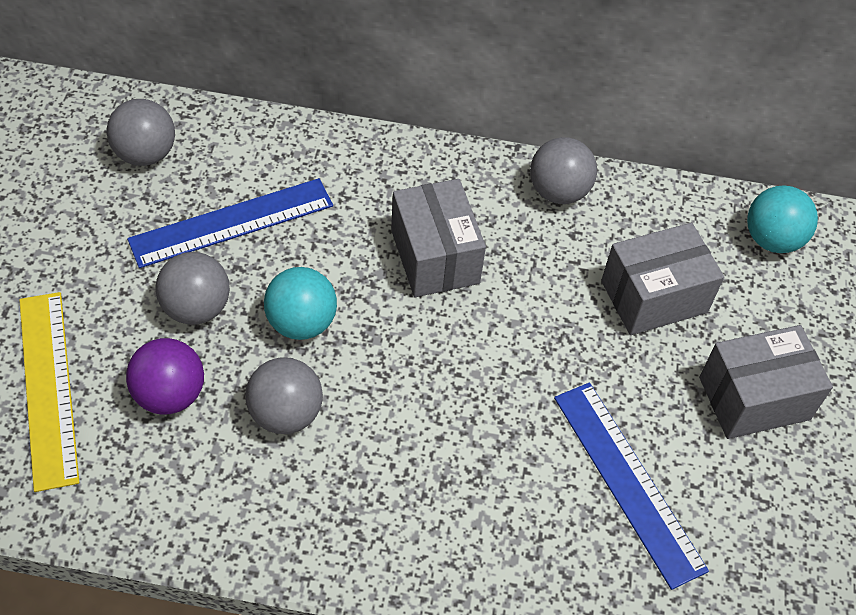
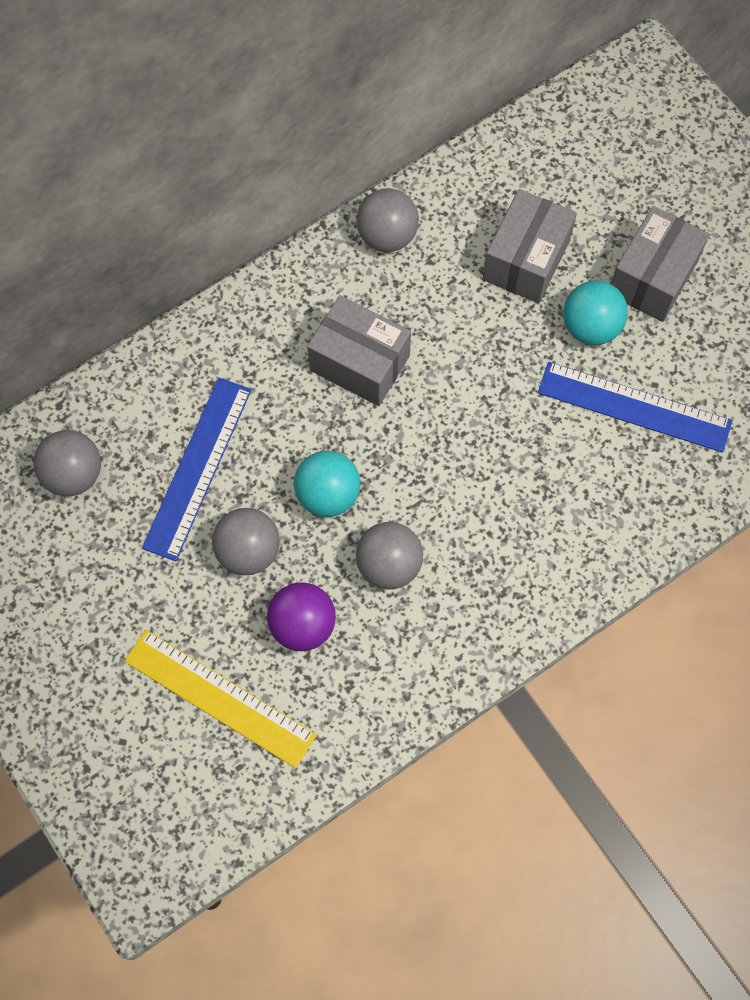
camera: 40 degrees left, 15 degrees up
(772, 239) = (556, 145): turquoise ball -> turquoise ball (590, 326)

